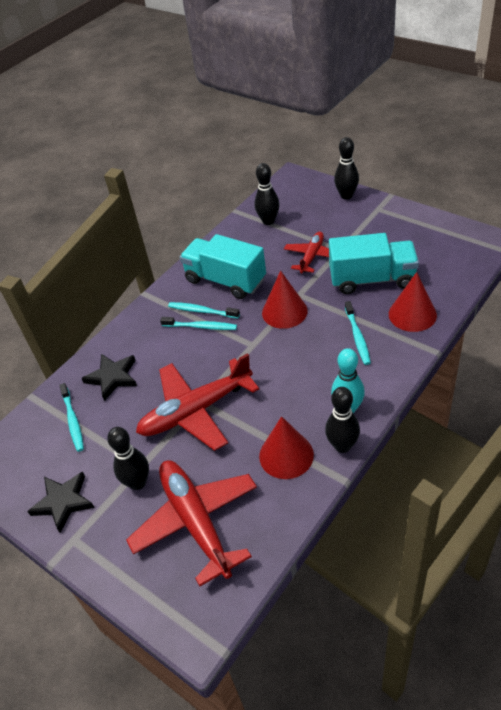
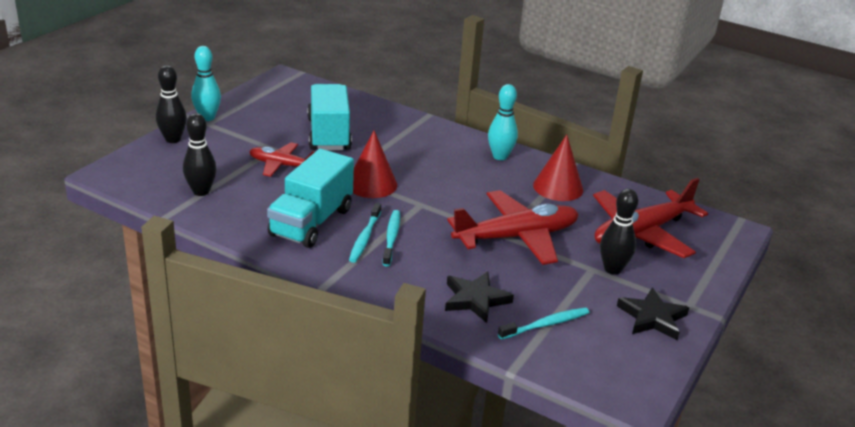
camera: 105 degrees left, 15 degrees down
(196, 411) = (516, 237): red plane -> red plane turned 75 degrees counterclockwise
(342, 446) = (541, 161): black bowling pin -> none
(357, 336) = (410, 147): turquoise toothbrush -> none
(388, 207) = (207, 117): none -> turquoise bowling pin
(412, 314) = (382, 119): red cone -> none

